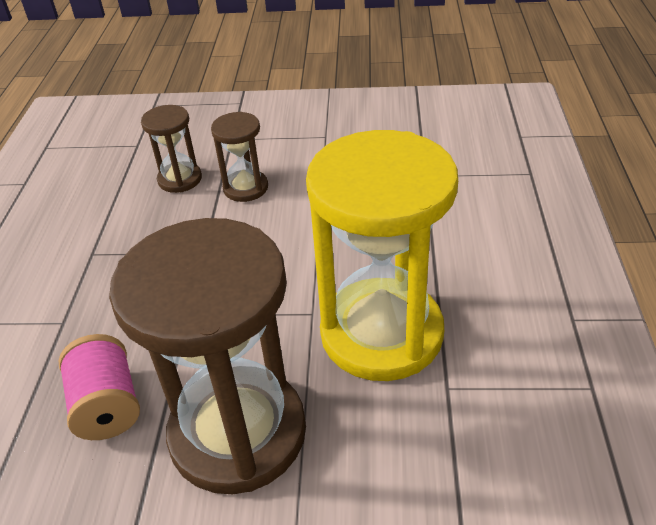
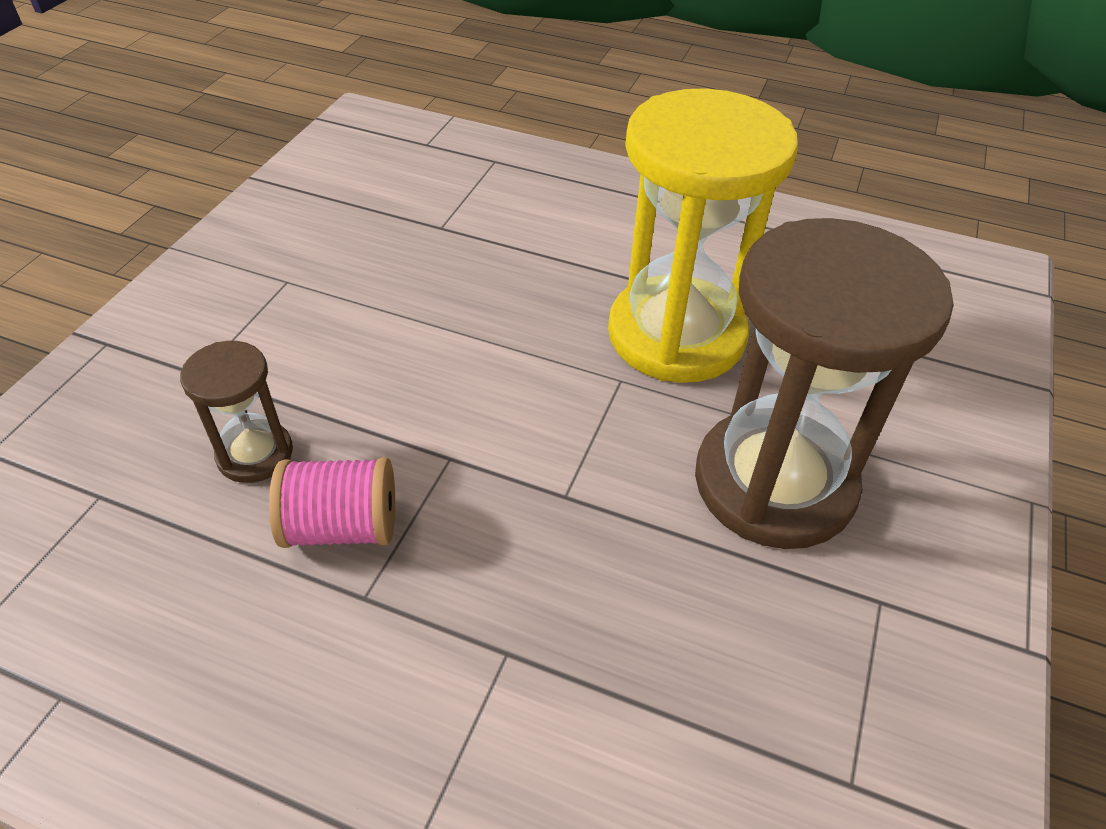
camera: 75 degrees left, 5 degrees up
(107, 405) = (693, 609): pink spool -> pink spool (342, 526)
(245, 188) = (339, 384): brown hourglass -> none

